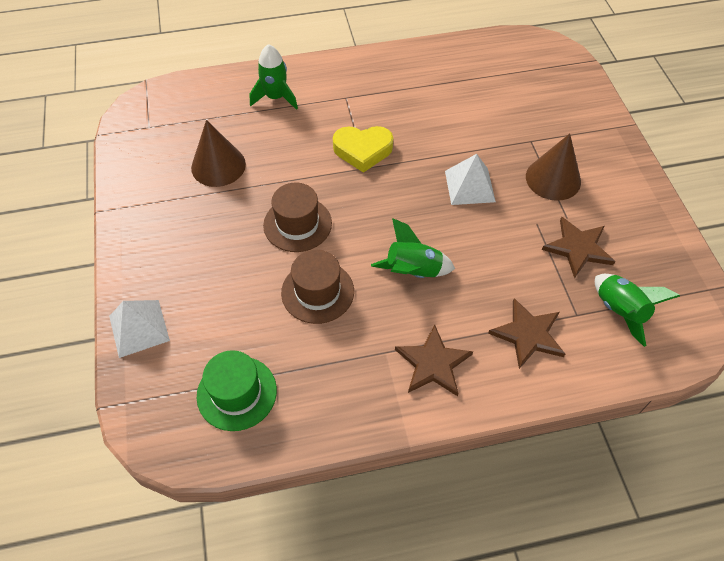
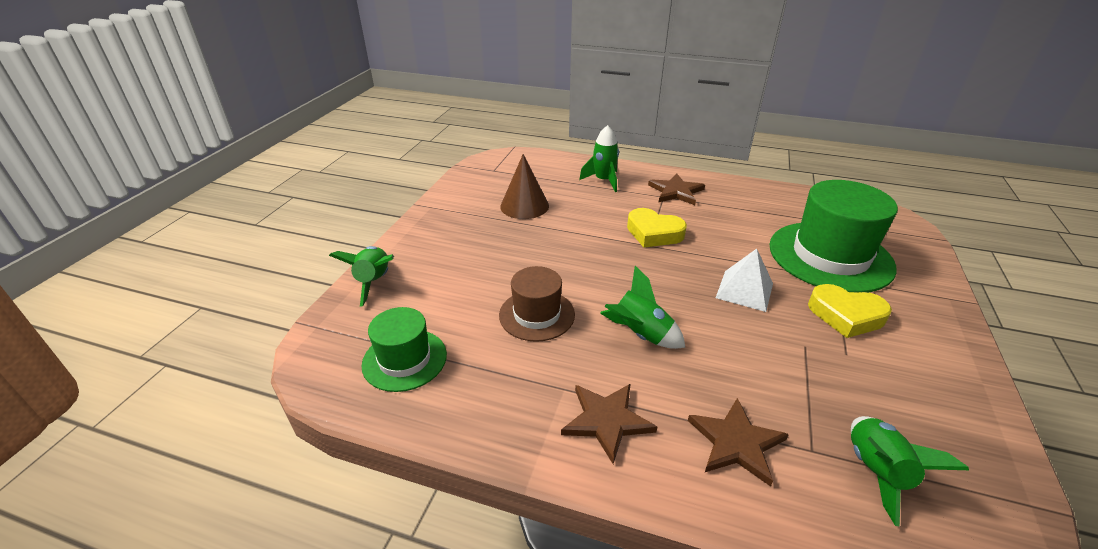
camera: 30 degrees right, 20 degrees down
(139, 328) = (374, 282): white pyramid -> green rocket
(297, 224) = (557, 262): brown hat -> none
(518, 117) = (830, 256): none -> green hat
(553, 179) = (846, 315): brown cone -> yellow heart
(578, 248) = (847, 386): brown star -> brown star (676, 191)

